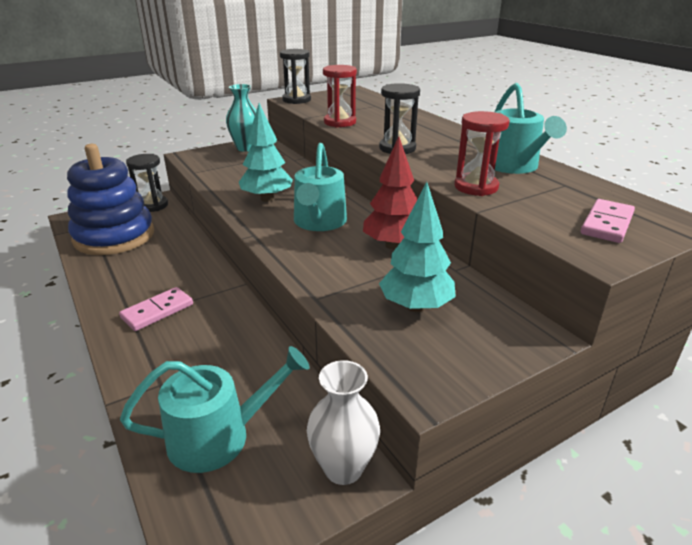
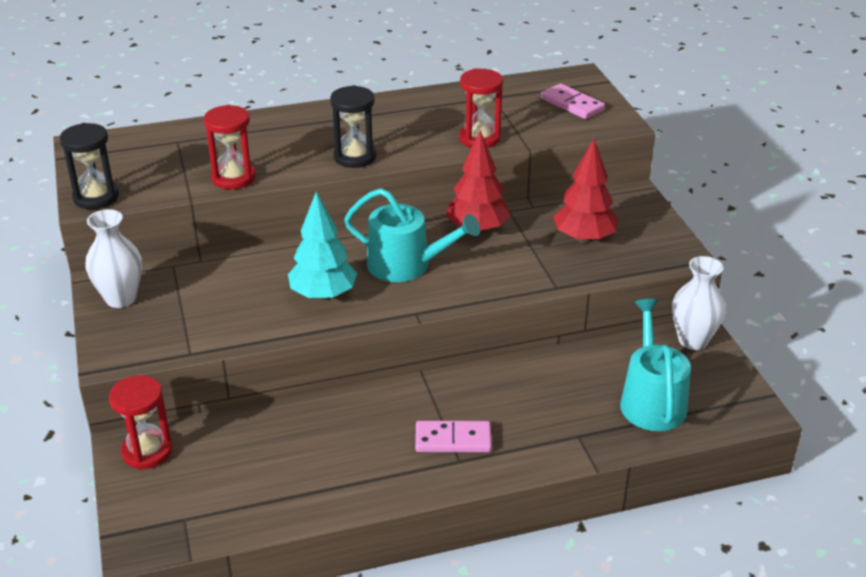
camera: 75 degrees left, 5 degrees up
(114, 236) = (237, 489): blue stacking toy -> none
(152, 205) = (147, 451): black hourglass -> red hourglass
(157, 311) = (453, 440): pink domino -> pink domino turned 60 degrees counterclockwise
(246, 148) = (121, 298): turquoise vase -> white vase
(416, 307) = (584, 238): turquoise tree -> red tree
(513, 166) = (439, 108): turquoise watering can -> none

